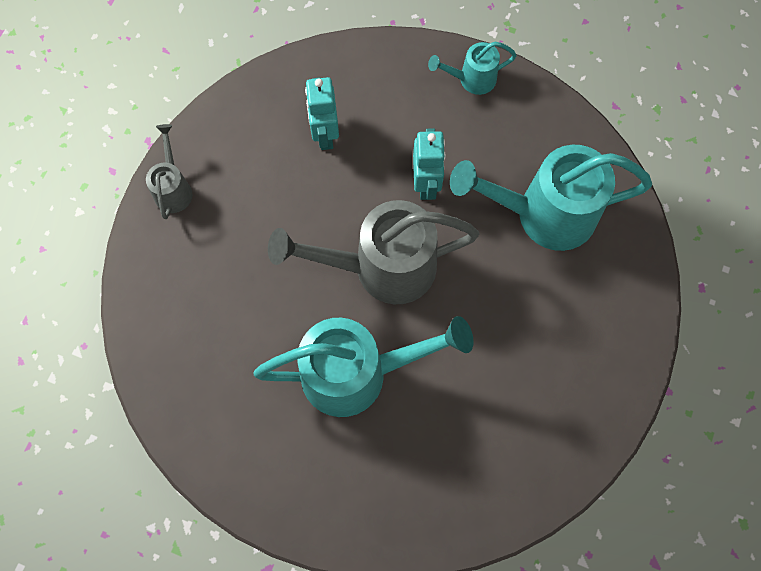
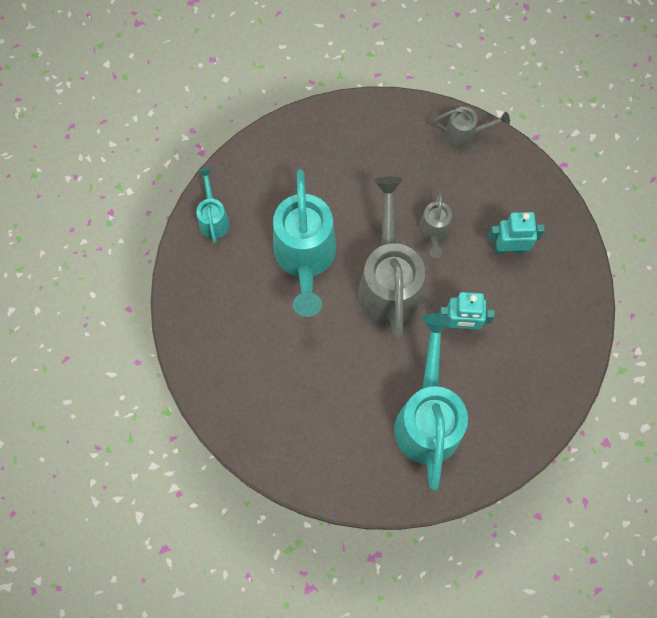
camera: 95 degrees right, 0 degrees up
(310, 219) = (433, 232): none -> grey watering can
(472, 79) = (558, 373): turquoise watering can -> turquoise watering can (213, 219)

